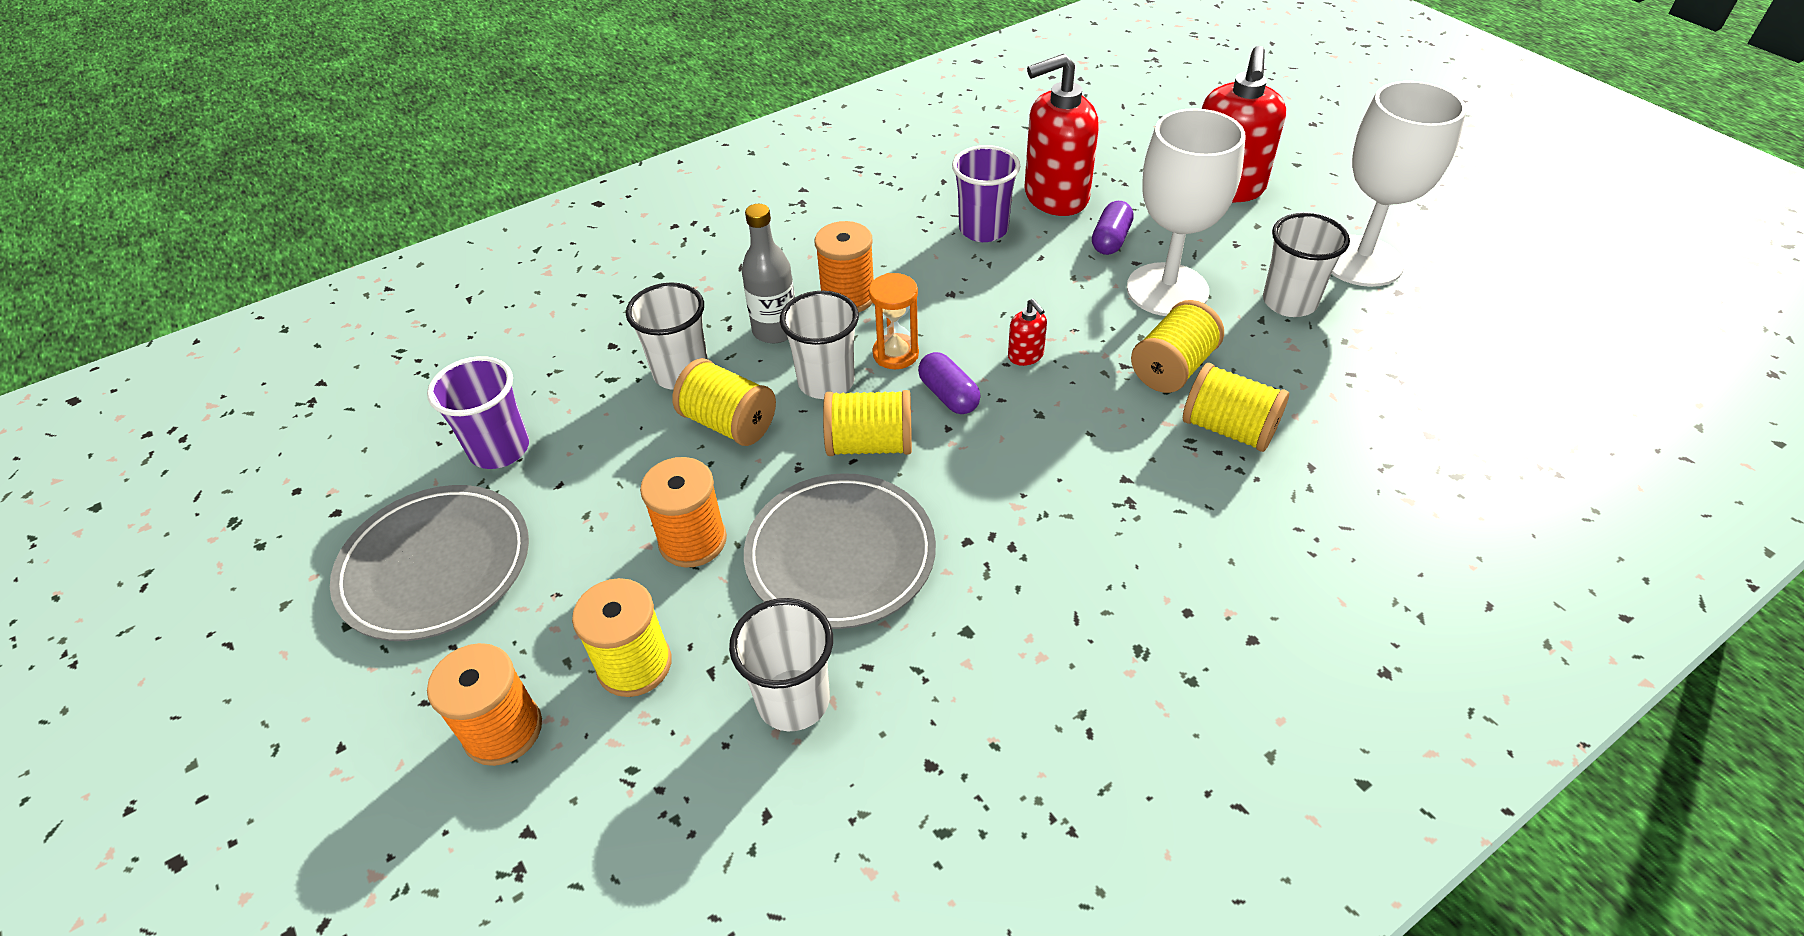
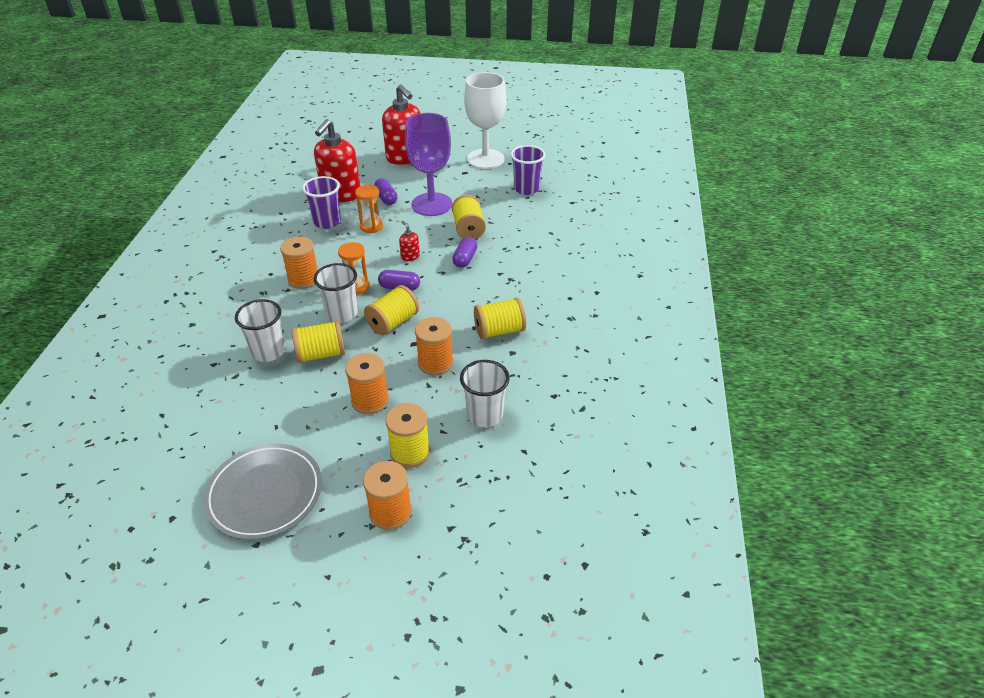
camera: 50 degrees left, 5 degrees down
(500, 449) = (222, 436): purple cup -> purple cup (526, 189)
(775, 330) = (289, 310): grey bottle -> none
(840, 554) = (435, 363): grey plate -> orange spool
(1026, 356) = (410, 256): red soap dispenser -> red soap dispenser turned 135 degrees counterclockwise
(1032, 273) = (371, 226): none -> orange hourglass
(1101, 416) = (465, 259): none -> purple capsule
(1167, 290) = (431, 204): white goblet -> purple goblet
(1228, 429) = (512, 237): yellow spool -> yellow spool (499, 331)
(1289, 302) = (479, 185): white cup -> none

